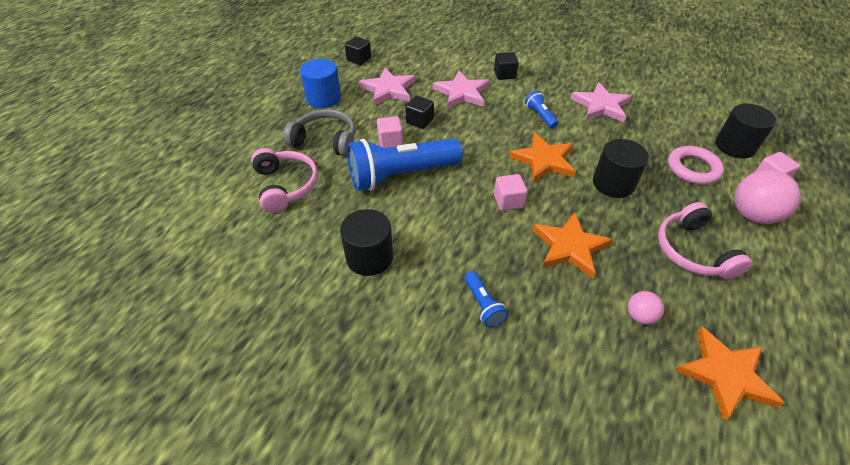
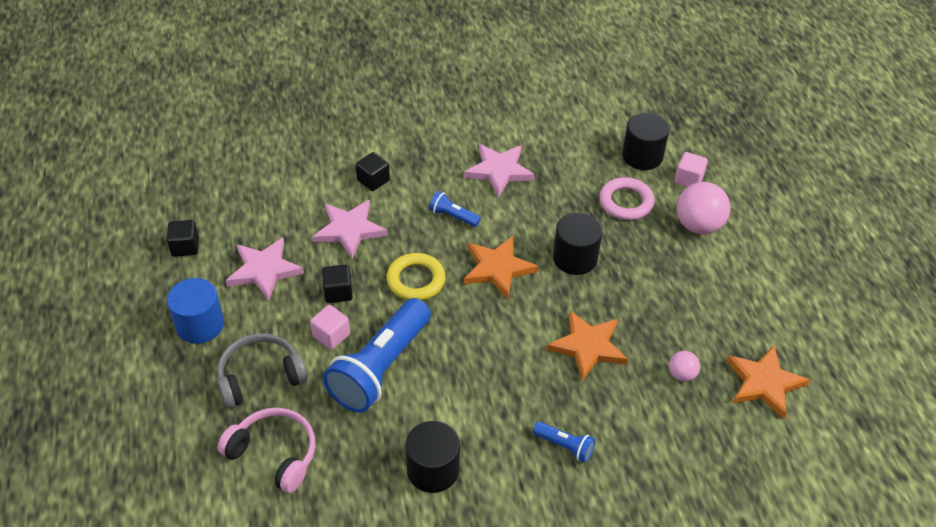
camera: 40 degrees left, 0 degrees up
(477, 139) = (416, 280): none -> yellow ring
(508, 201) = (502, 333): pink cube -> none
(692, 251) = (679, 290): pink headphones -> none

